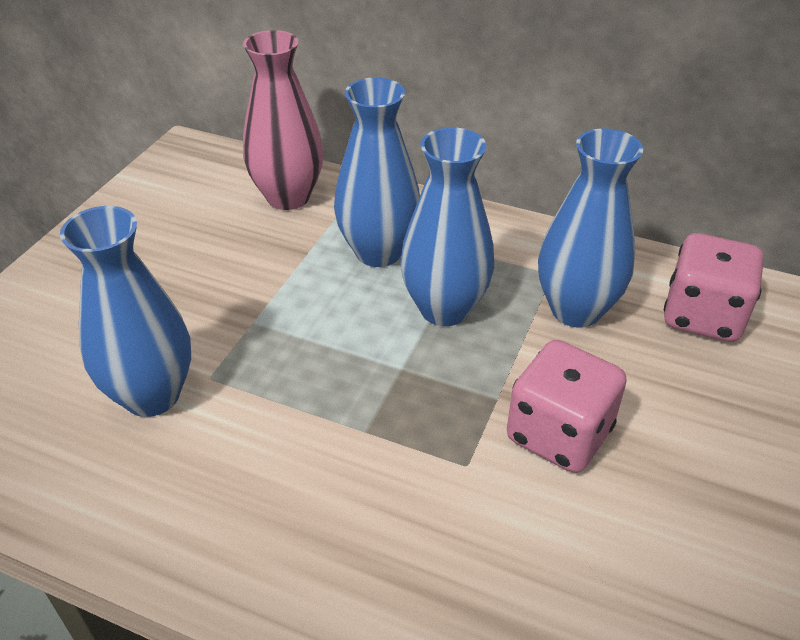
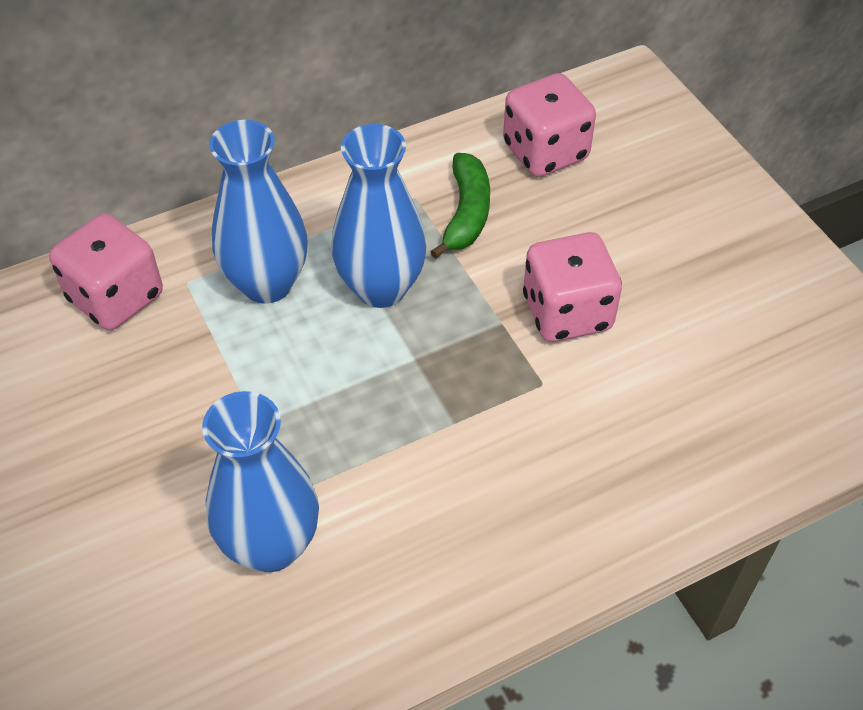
camera: 50 degrees left, 10 degrees up
(288, 197) = (116, 297): pink vase -> pink dice
(576, 310) = (466, 213): blue vase -> green banana

